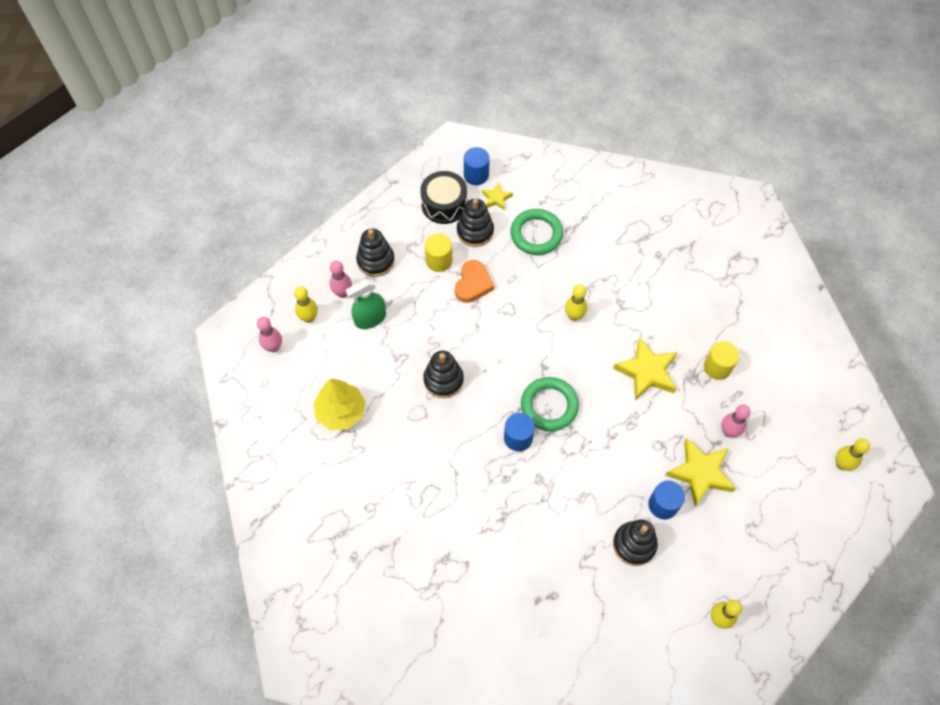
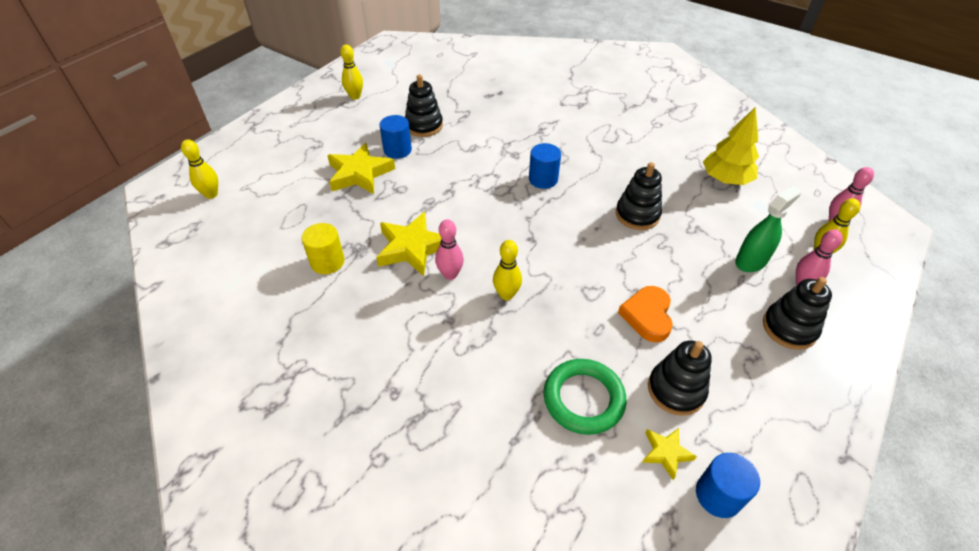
camera: 170 degrees right, 15 degrees down
(439, 261) = (706, 340): yellow cylinder -> none
(444, 204) = (743, 428): black drum -> none
(549, 406) = (518, 206): green ring -> none
(728, 432) = (325, 206): pink bowling pin -> pink bowling pin (450, 274)

